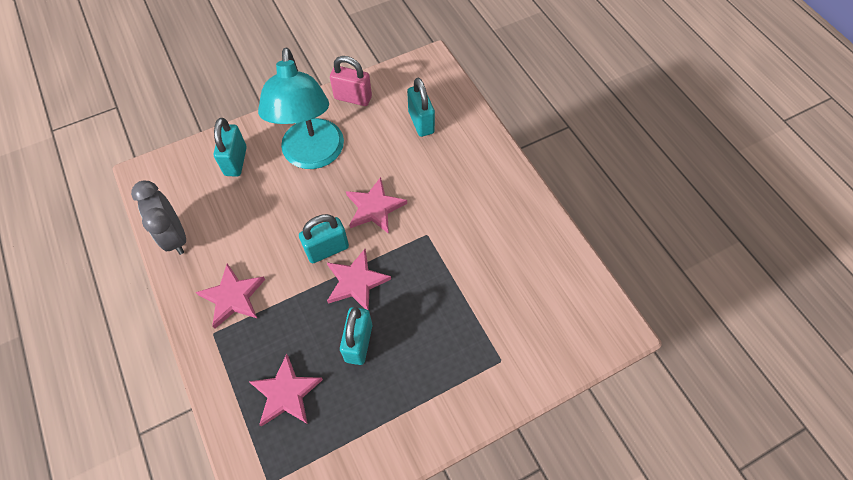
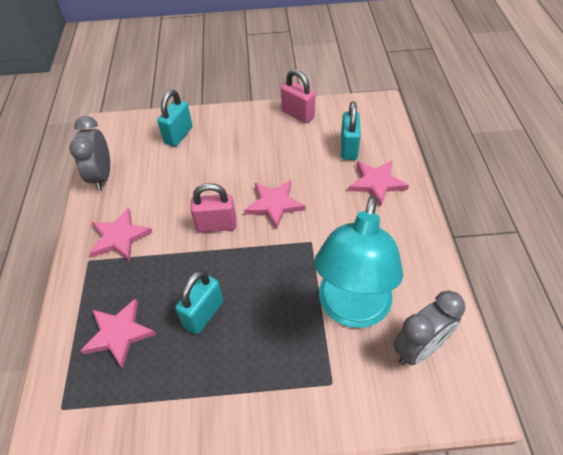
camera: 25 degrees right, 10 degrees down
(313, 156) = (242, 148): turquoise lamp -> turquoise lamp (351, 310)
(327, 249) = (216, 225): turquoise padlock -> pink padlock
(356, 282) = (228, 260): pink star -> pink star (376, 183)
(560, 301) = (419, 349): none -> grey clock

